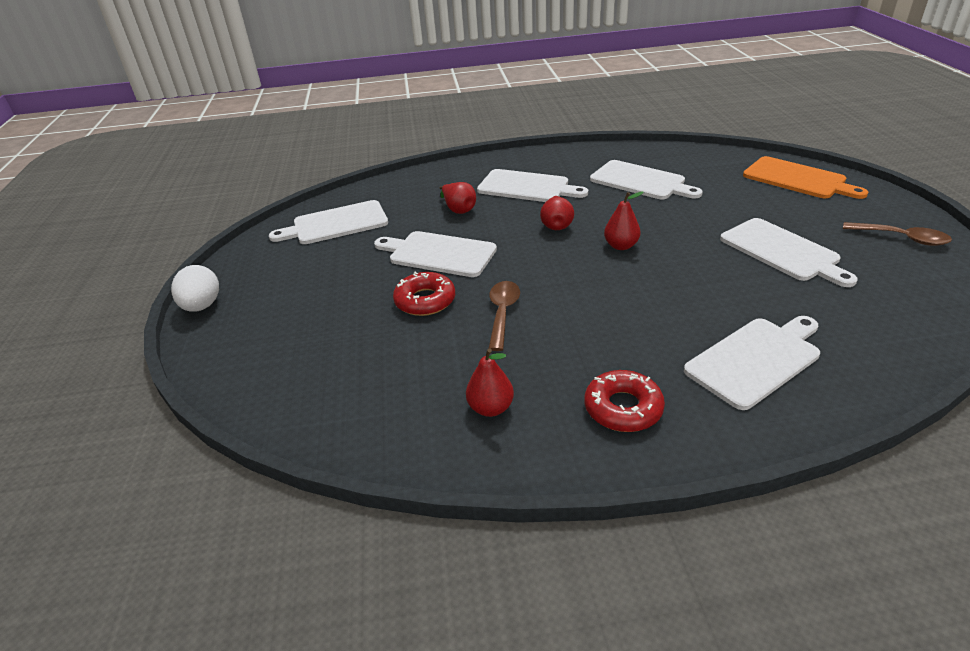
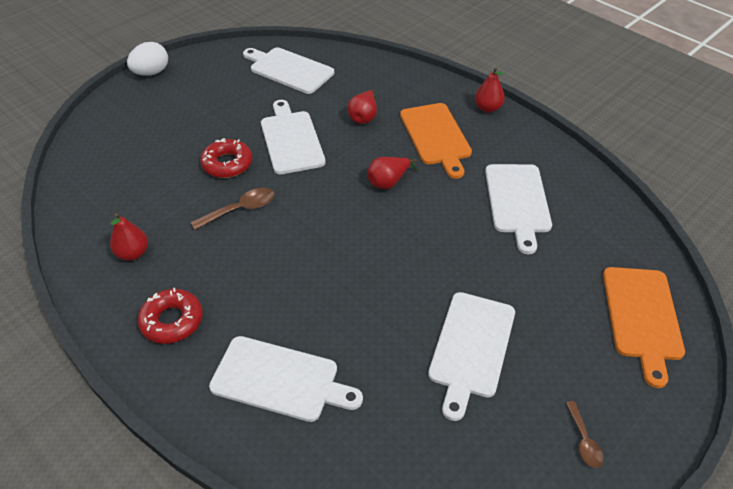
camera: 50 degrees right, 10 degrees up
(527, 187) = (436, 136): white cutting board -> orange cutting board
(621, 246) = (387, 235): red pear -> red pear (487, 108)
(901, 238) = (583, 440): brown spoon -> brown spoon, size x0.64

